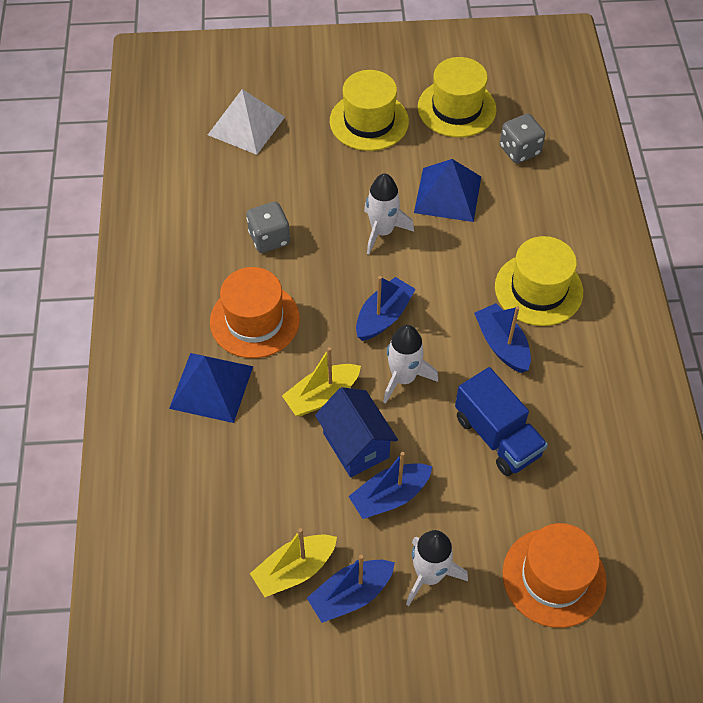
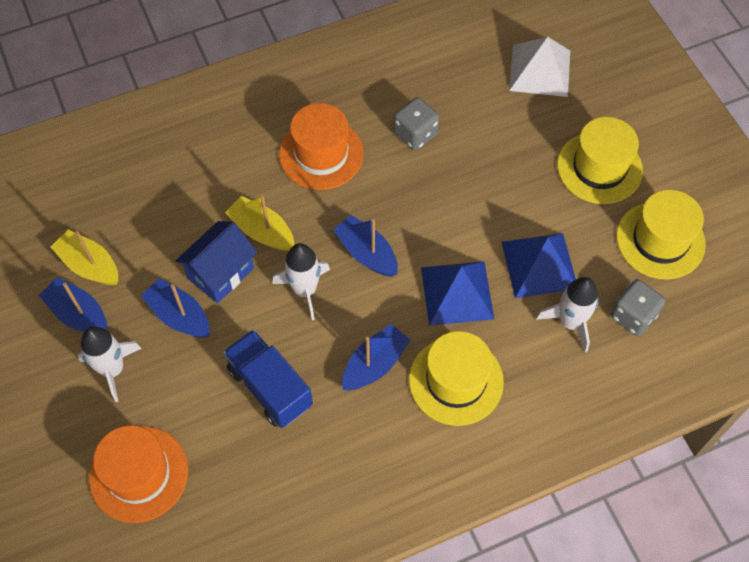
camera: 70 degrees right, 5 degrees up
(211, 387) = (241, 146): blue pyramid -> blue pyramid (457, 293)
(382, 231) = (465, 221): white rocket -> white rocket (570, 322)
(383, 316) = (366, 253): blue boat -> blue boat turned 150 degrees counterclockwise
(497, 436) = (270, 387): blue truck -> blue truck turned 105 degrees clockwise

